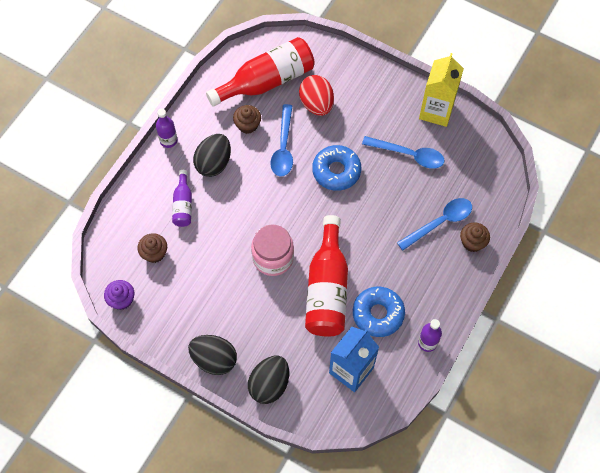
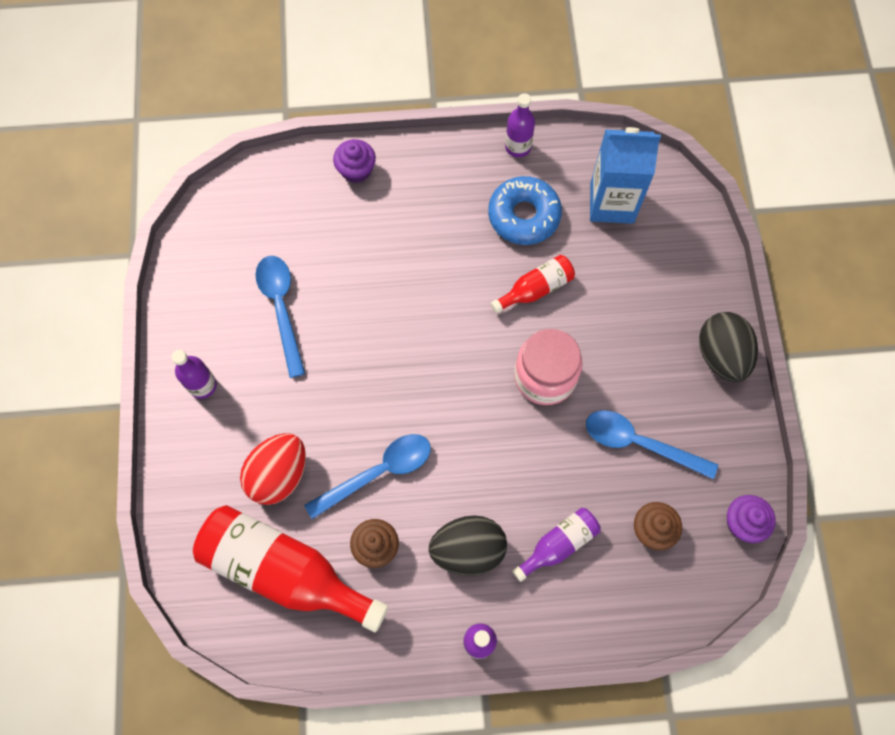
camera: 125 degrees left, 5 degrees up
(269, 384) = (698, 275): black egg -> none
(327, 288) = (535, 289): red bottle -> red bottle, size x0.50
(336, 171) = (367, 381): blue donut -> none
(390, 96) = (202, 385): none -> purple bottle
(436, 111) = (189, 314): yellow carton -> none
(440, 222) = (355, 218): blue spoon -> blue spoon (639, 443)
(472, 242) = (356, 170): brown cupcake -> purple cupcake

